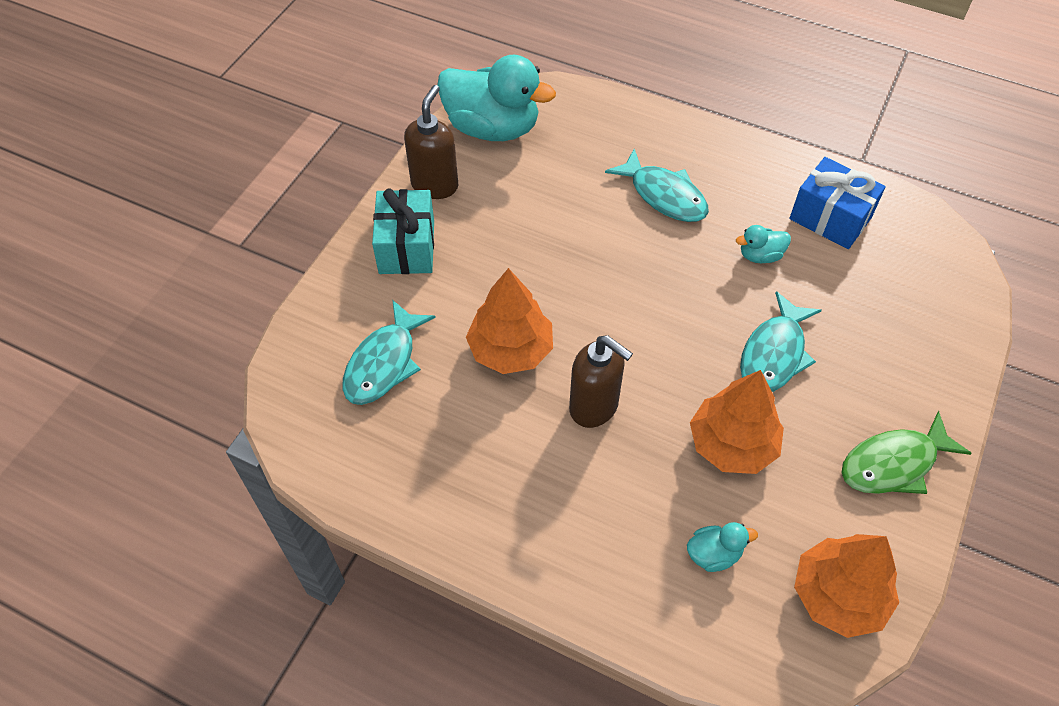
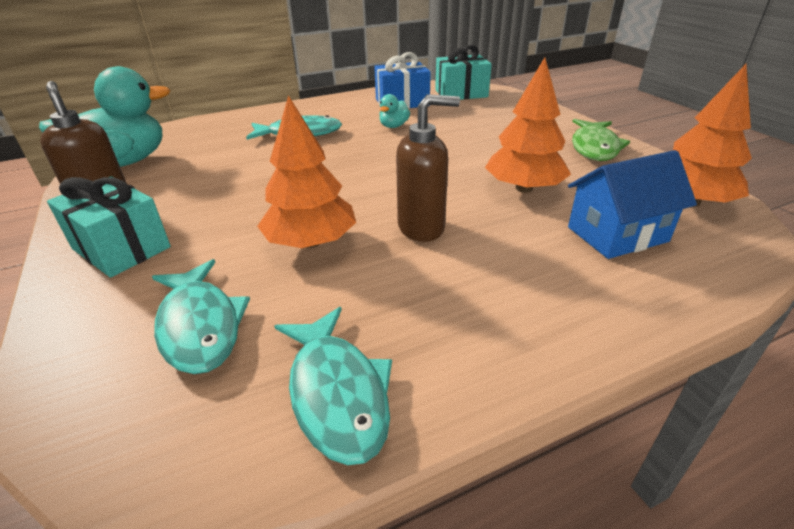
camera: 50 degrees left, 20 degrees down
(714, 554) = (617, 234): turquoise duck -> blue house
(774, 354) = (470, 149): turquoise fish -> turquoise fish (337, 393)
(921, 254) = (461, 93): none -> turquoise gift

